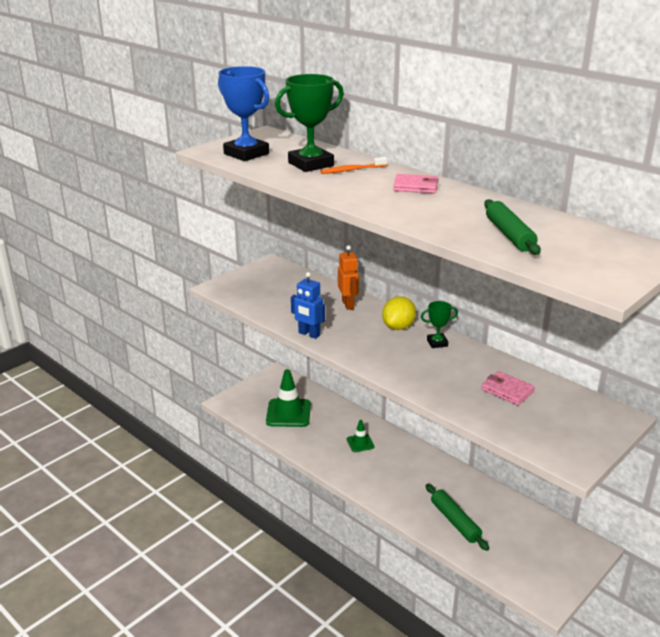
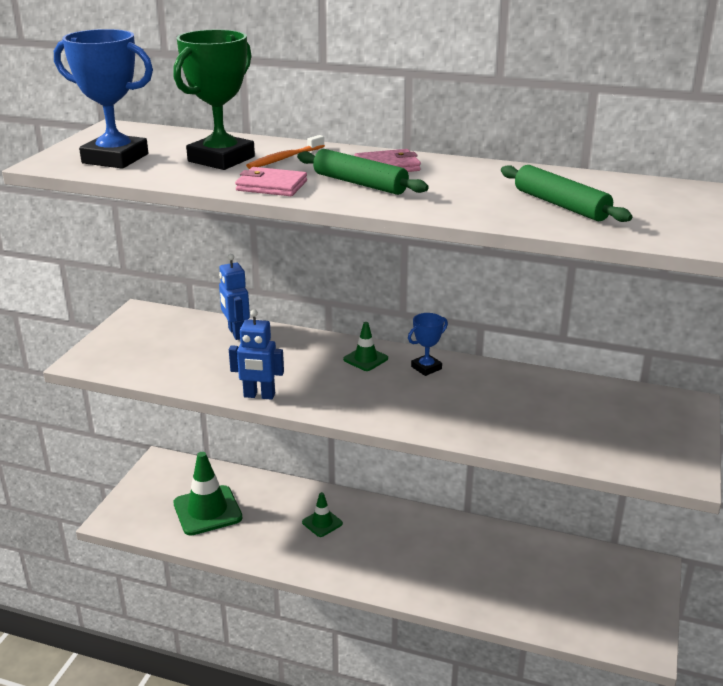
camera: 25 degrees left, 0 degrees up
(323, 290) = (236, 333): none -> blue robot
(348, 304) = (282, 345): orange robot -> none
(398, 327) = (365, 359): yellow lemon -> green traffic cone
(437, 343) = (426, 368): green trophy -> blue trophy
(455, 521) = (491, 587): green rolling pin -> green rolling pin (360, 183)
(507, 390) = (548, 406): pink wallet -> pink wallet (271, 186)

